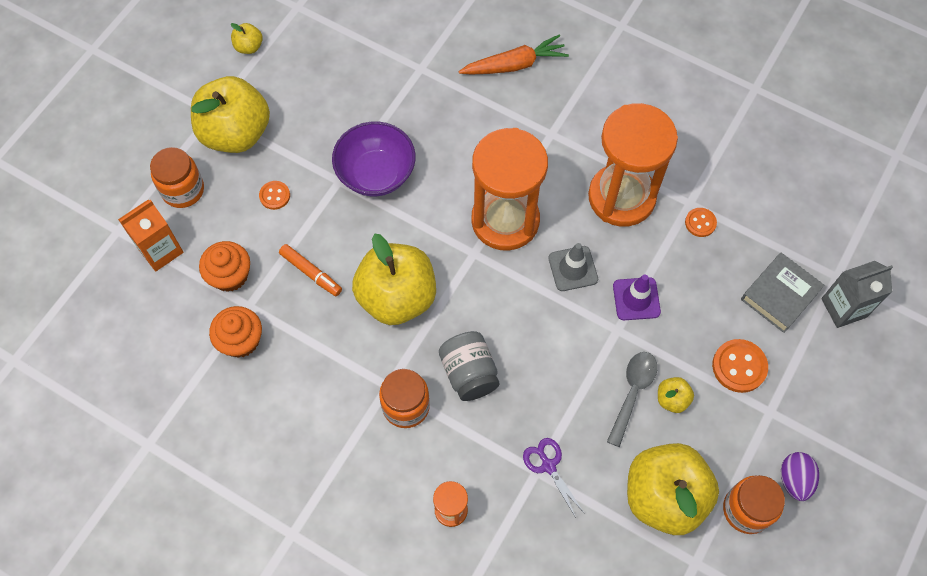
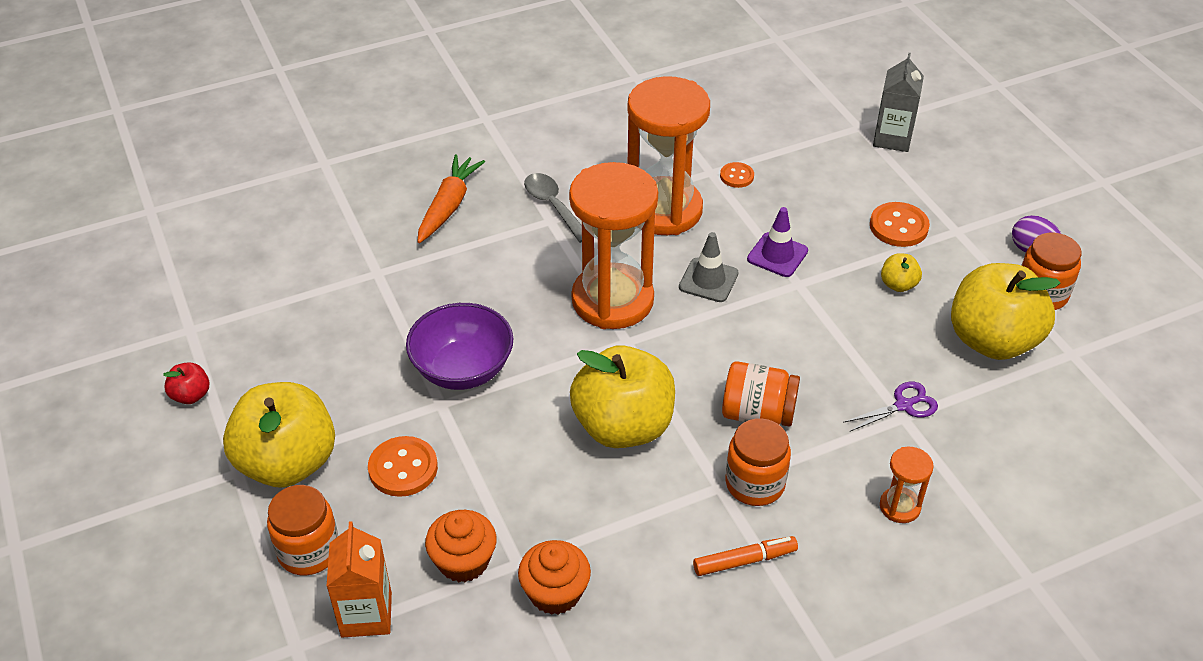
camera: 55 degrees left, 20 degrees down
(249, 47) = (191, 395): yellow apple -> red apple
(274, 196) = (403, 468): orange button -> orange button, size x1.65
(311, 273) = (529, 484): orange marker -> orange marker (744, 560)
(469, 373) = (757, 413): grey jar -> orange jar
(548, 466) = (903, 405): purple scissors -> purple scissors turned 150 degrees clockwise
(632, 392) = (871, 307): grey spoon -> grey spoon (553, 206)
(780, 295) = (849, 167): grey book -> none

